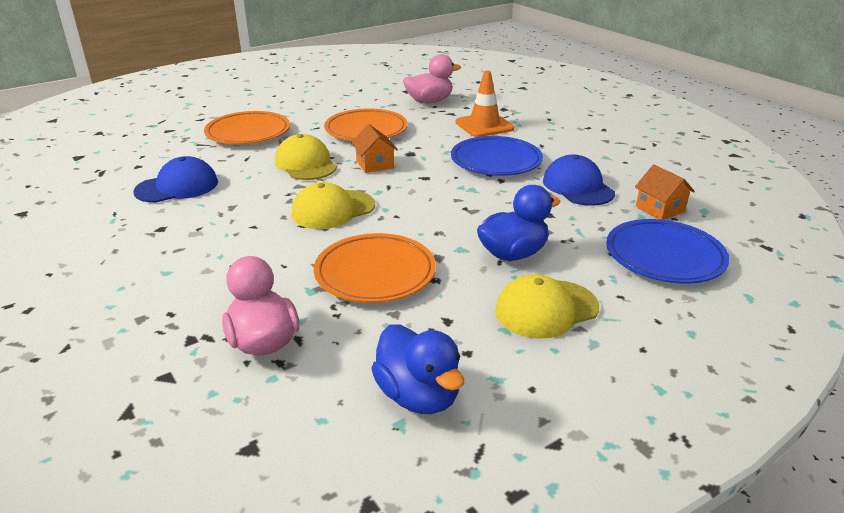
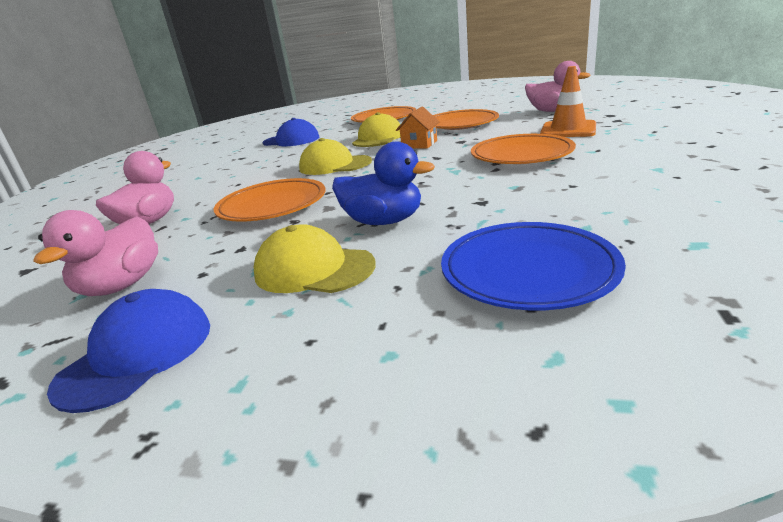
camera: 50 degrees right, 5 degrees down
(418, 396) = (122, 285): blue duck -> pink duck
(496, 161) = (521, 155): blue plate -> orange plate
(577, 187) = (563, 187): blue cap -> blue cap (137, 354)
(660, 209) = (627, 227): orange house -> none

